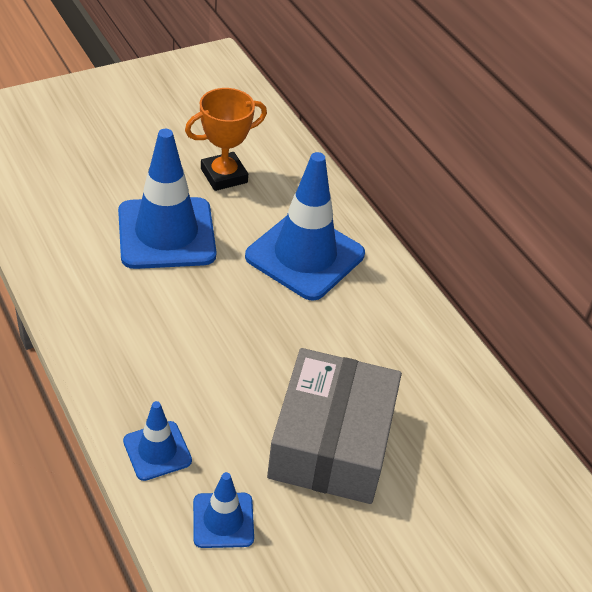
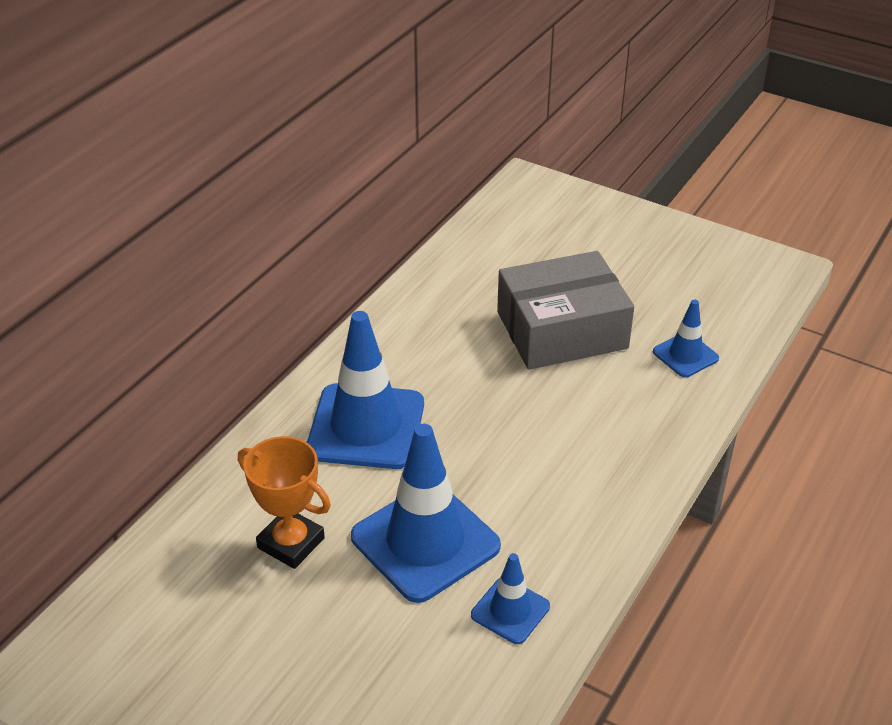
camera: 115 degrees left, 5 degrees down
(157, 451) = (670, 416): blue traffic cone -> blue traffic cone (510, 611)

